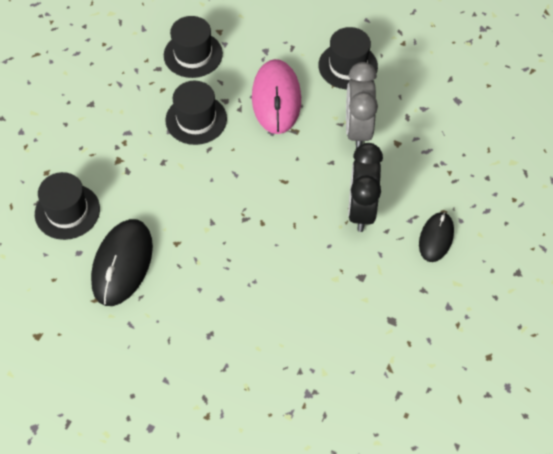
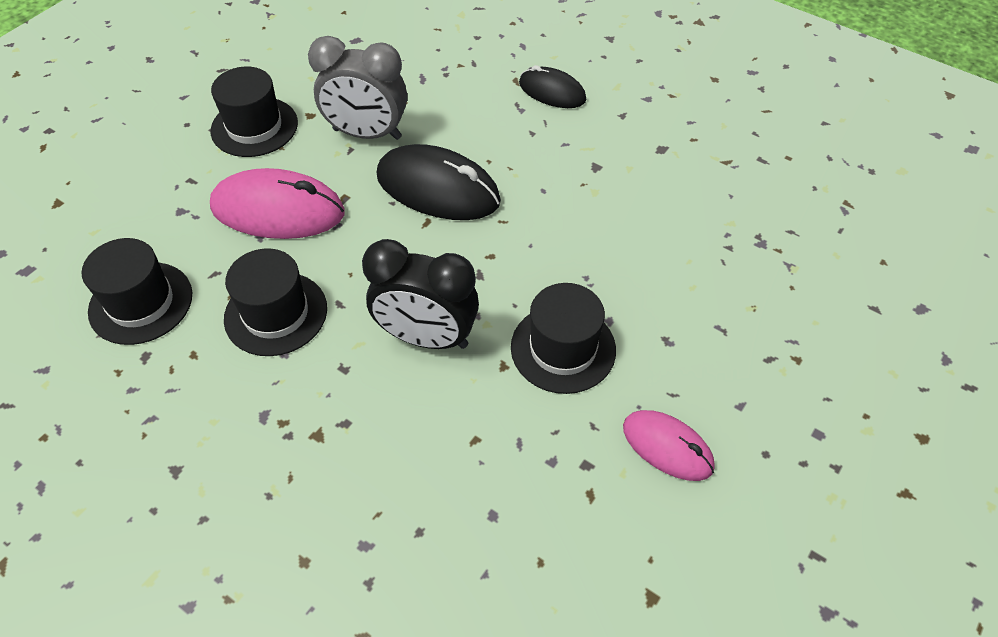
camera: 80 degrees left, 5 degrees down
(67, 211) = (402, 528): black hat -> black hat (563, 348)
(122, 264) = (528, 446): black mouse -> black mouse (438, 188)
(130, 338) = (667, 447): none -> pink mouse
(361, 210) = (495, 150): black clock -> black clock (427, 337)

